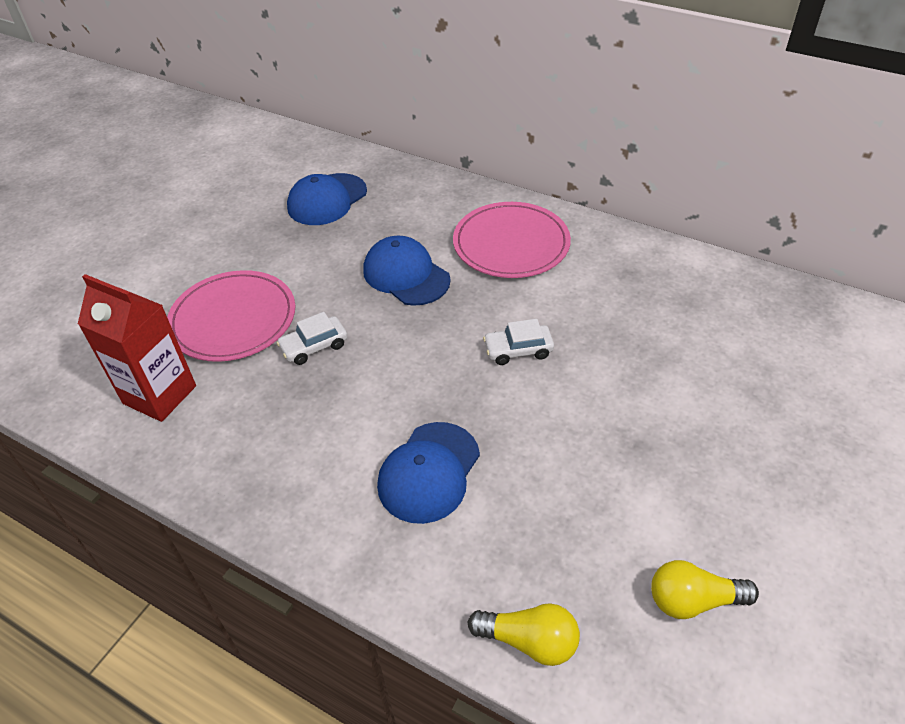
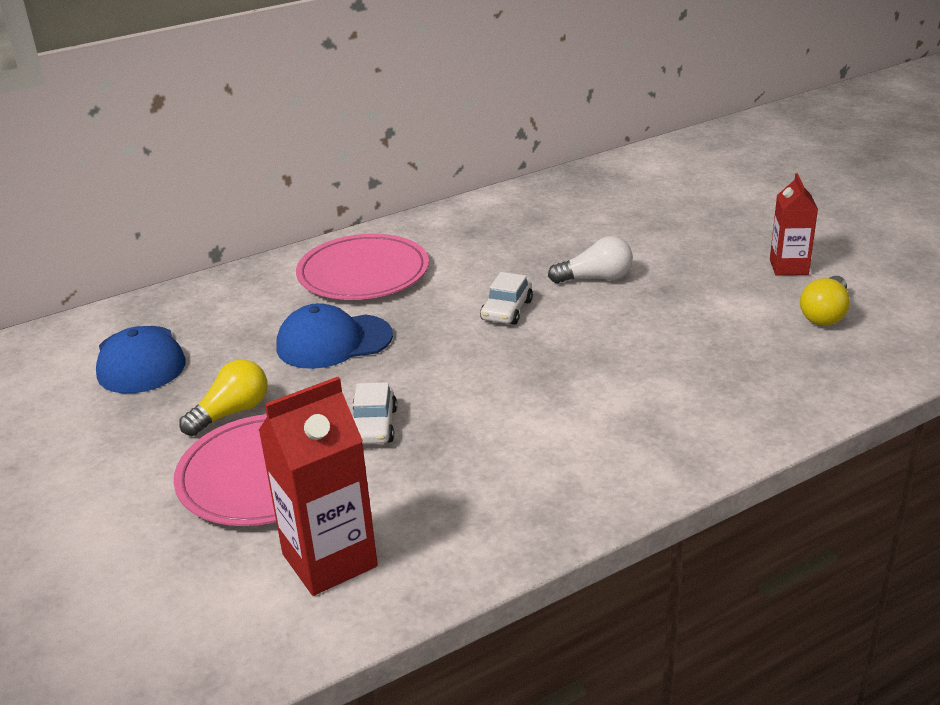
camera: 60 degrees left, 15 degrees down
(429, 472) = (609, 398): blue cap -> none
(529, 641) = (819, 396): yellow light bulb -> yellow light bulb (231, 413)
(616, 386) = (596, 278): none -> white light bulb
(768, 535) = (788, 267): none -> red carton

